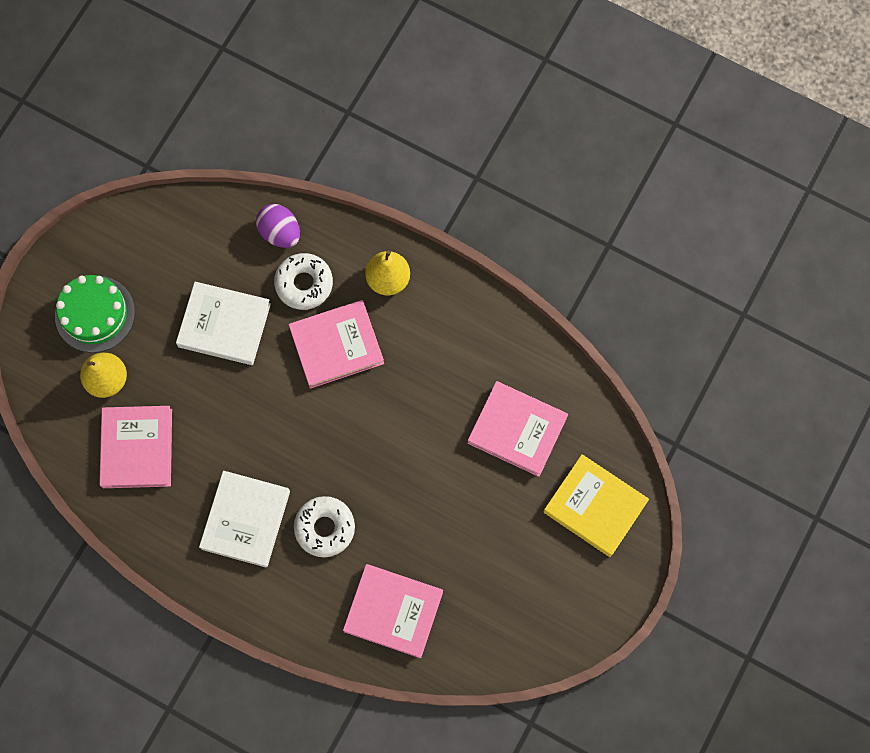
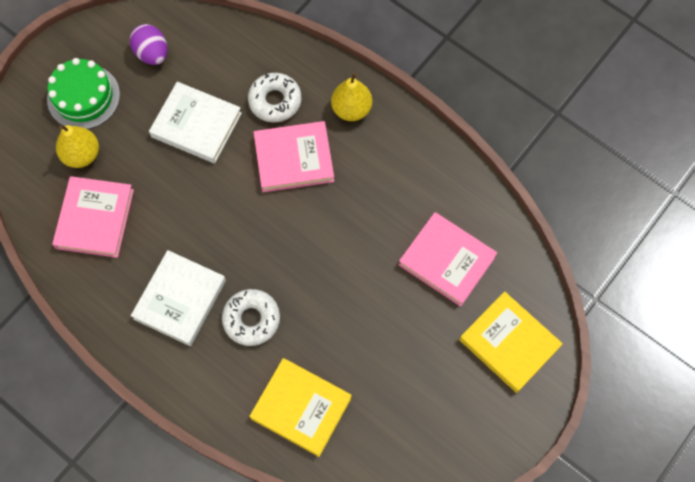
camera: 10 degrees right, 5 degrees down
(280, 233) = (262, 54): purple egg -> purple egg (152, 53)
(393, 611) = (301, 408): pink book -> yellow book

